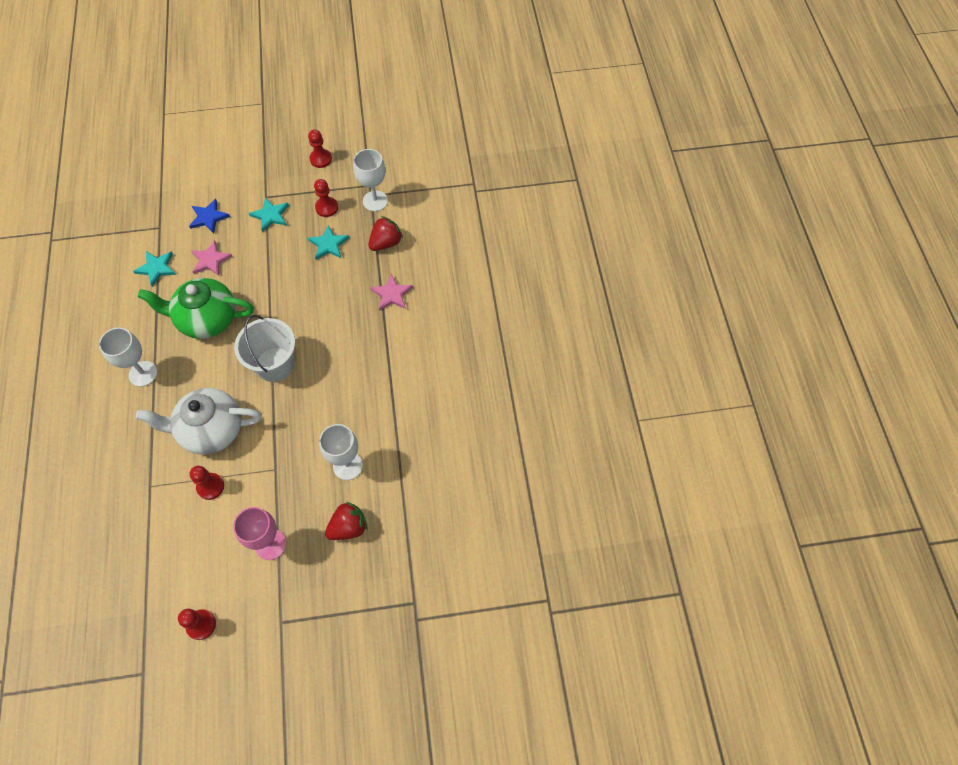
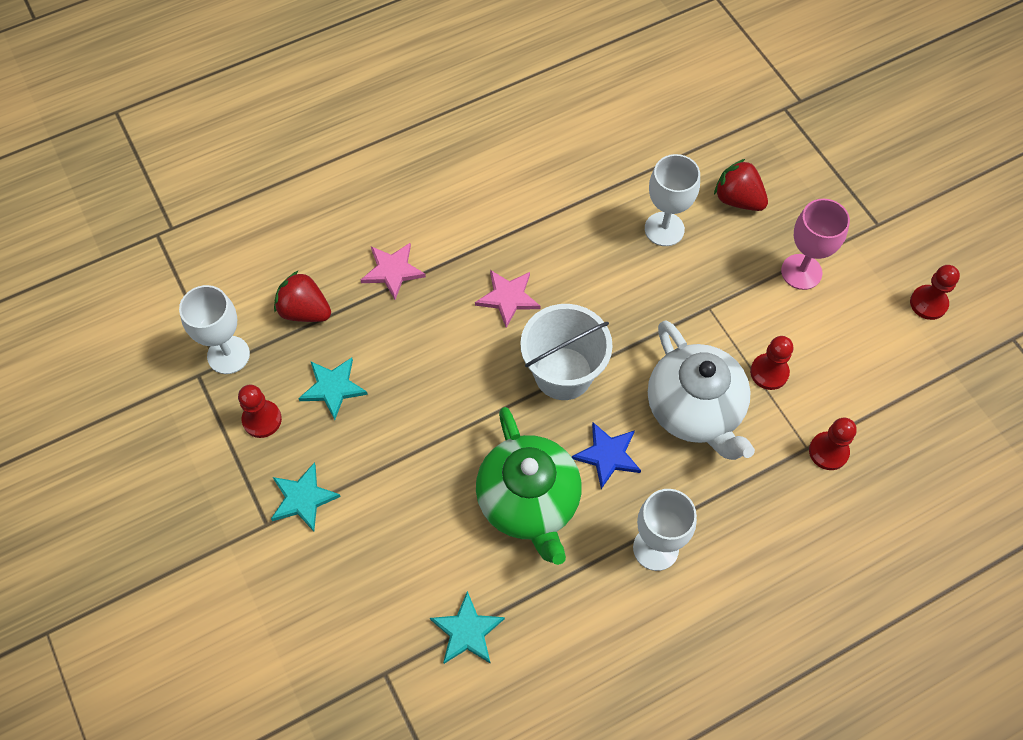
camera: 110 degrees left, 0 degrees up
(208, 217) = (337, 598): blue star -> blue star (607, 455)
(210, 260) = (421, 551): pink star -> pink star (508, 298)
(320, 159) = (161, 471): red pawn -> red pawn (828, 451)

